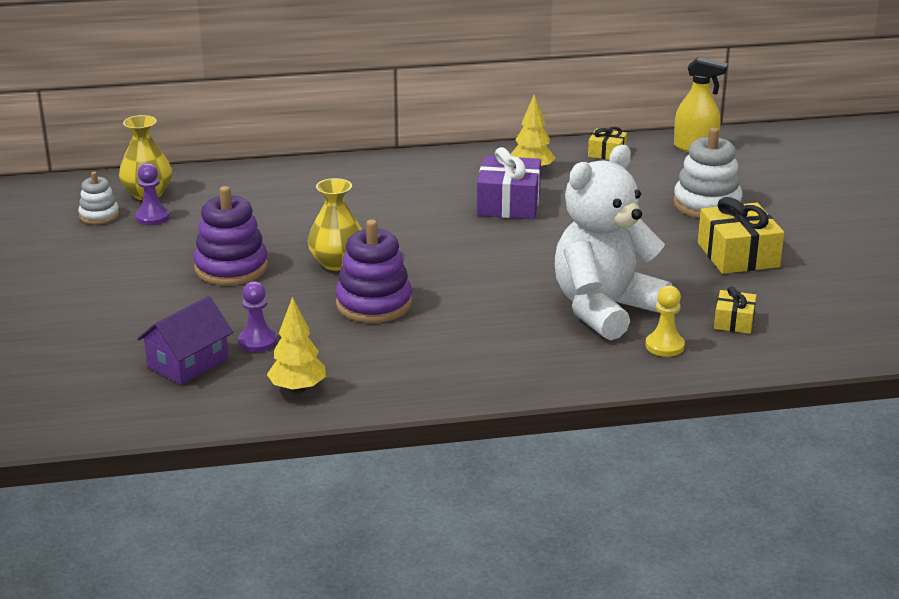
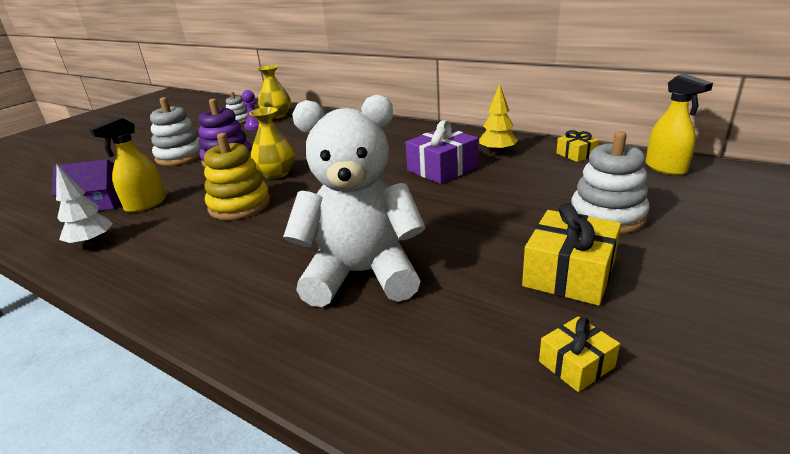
camera: 45 degrees right, 0 degrees up
(146, 284) = (181, 156): none -> white stacking toy
(257, 342) = (145, 204): purple pawn -> yellow spray bottle
(298, 389) = (92, 243): yellow tree -> white tree
(374, 304) = (239, 205): purple stacking toy -> yellow stacking toy
(664, 346) = (344, 337): yellow pawn -> none
(734, 321) = (453, 346): yellow gift -> yellow gift (576, 364)

